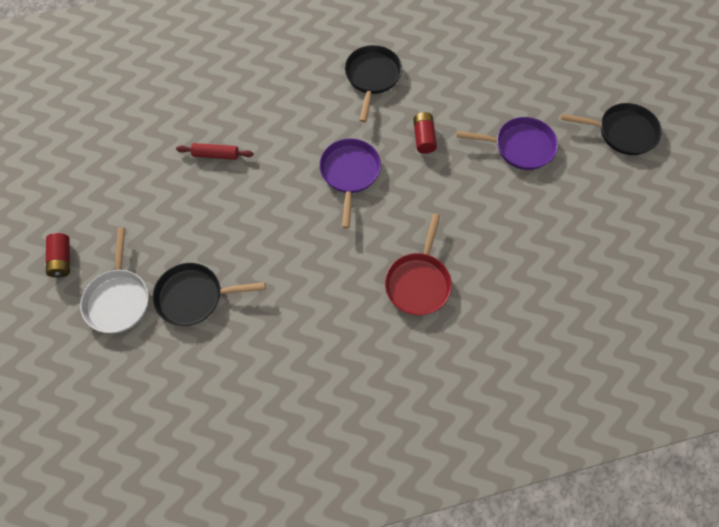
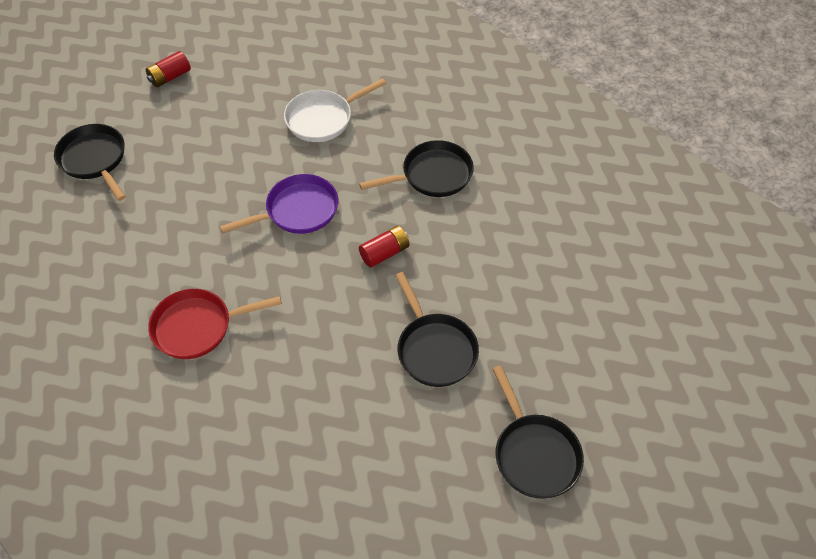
camera: 60 degrees right, 10 degrees down
(62, 260) = (89, 59): red battery -> red battery (170, 77)
(118, 299) = (68, 112): white pan -> white pan (323, 118)
(216, 155) = (256, 102): red rolling pin -> none
(520, 147) = (434, 349): purple pan -> black pan

